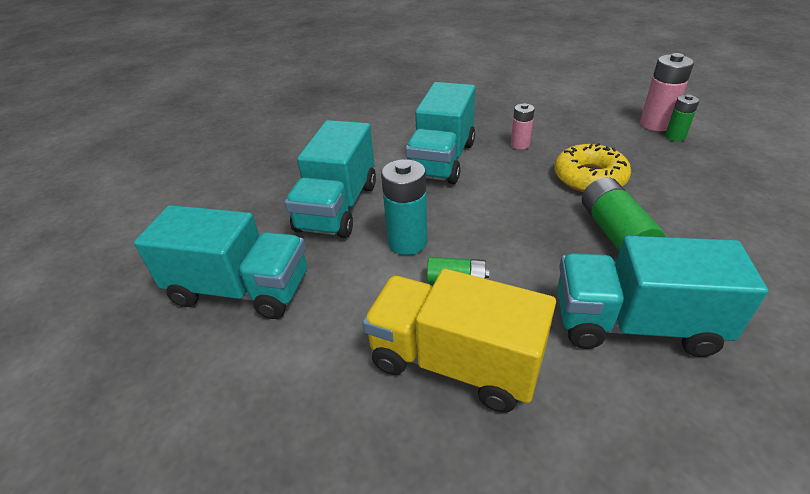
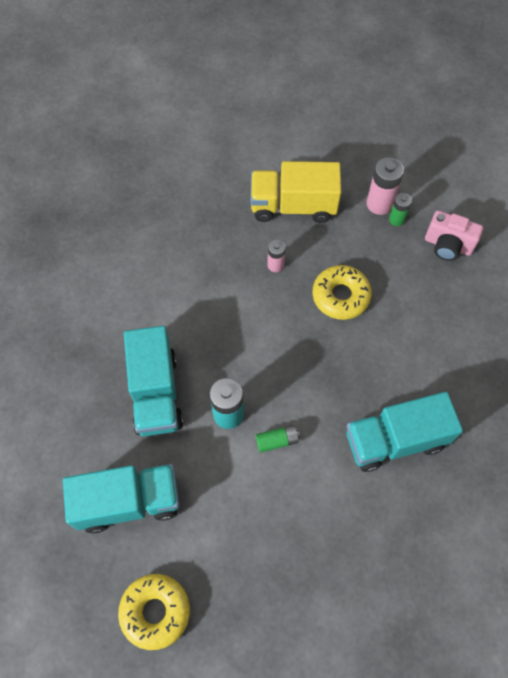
camera: 25 degrees left, 25 degrees up
(179, 423) = (155, 611): none -> yellow donut
(442, 160) = (217, 305): turquoise truck -> none
(454, 362) = (299, 508): yellow truck -> yellow truck (293, 206)
(615, 232) = (370, 356): green battery -> none
(742, 163) = (448, 245): none -> pink camera

